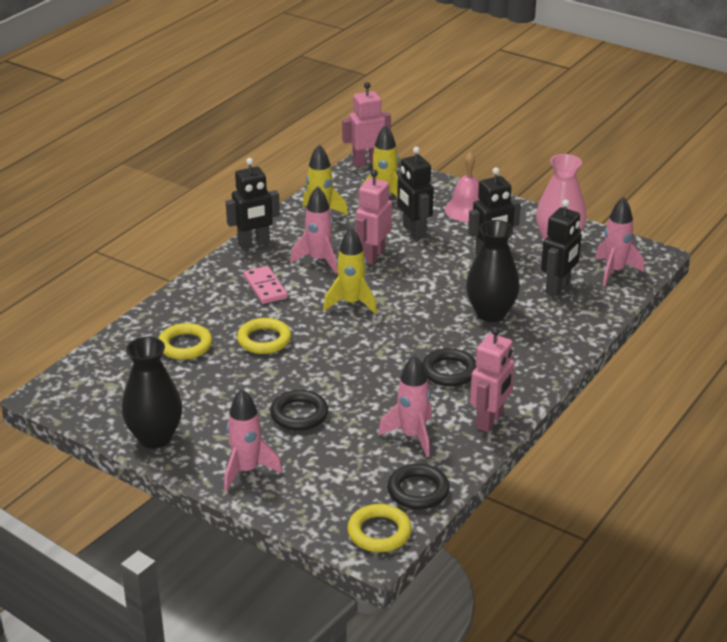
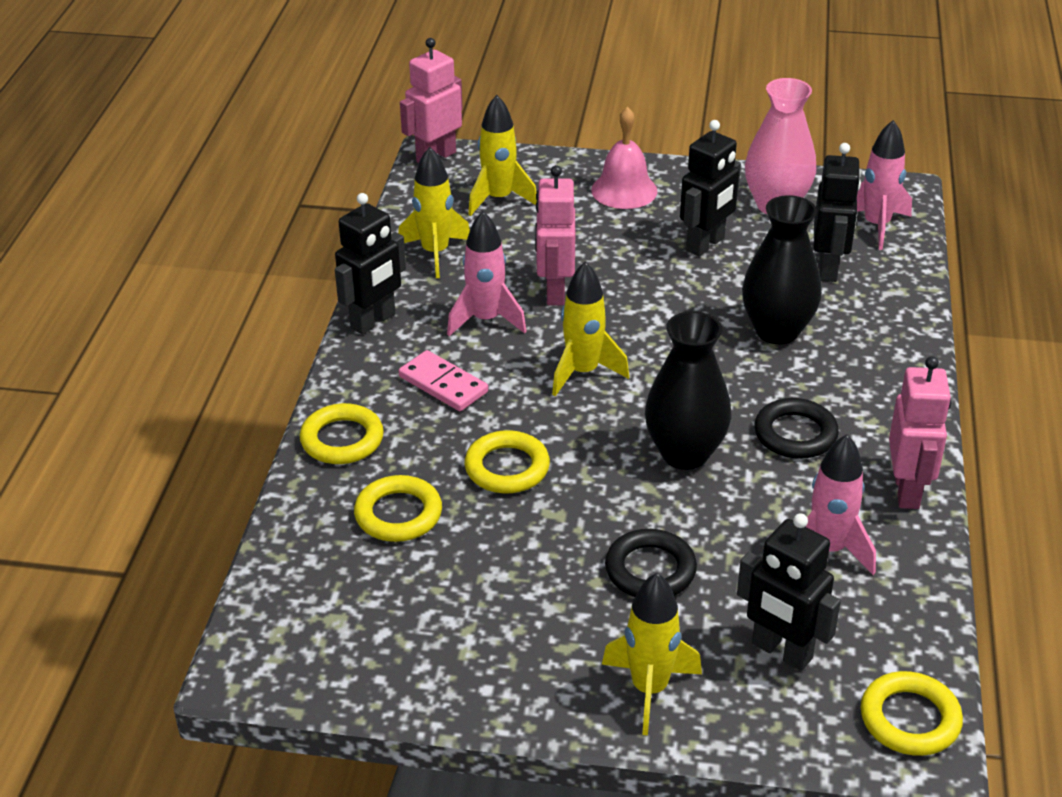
camera: 25 degrees left, 5 degrees up
(155, 438) = (472, 684): black vase -> black vase (685, 453)
(186, 300) = (342, 439): none -> yellow ring
(246, 470) = (649, 689): pink rocket -> yellow rocket
(414, 231) = (580, 241): black robot -> black robot (781, 651)
(418, 491) = (905, 632): black ring -> none

